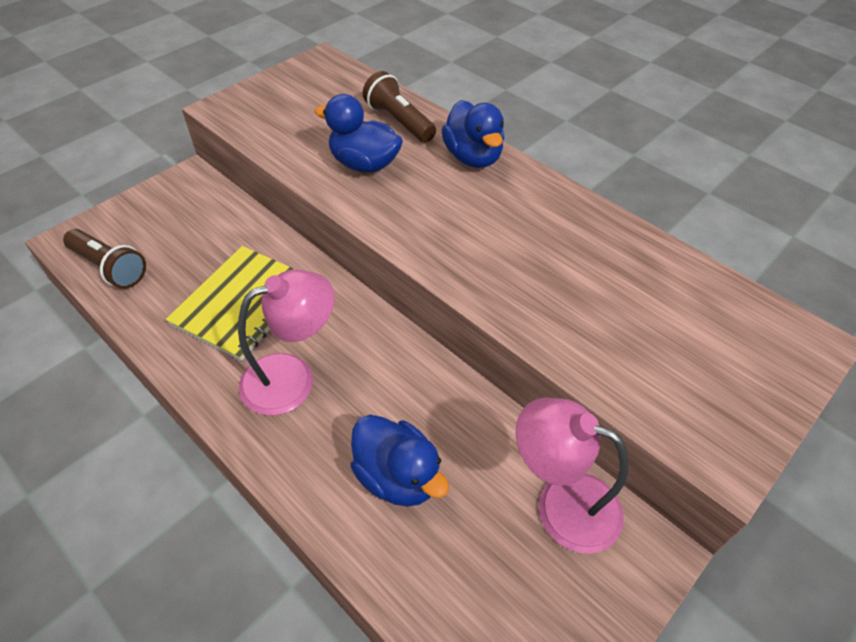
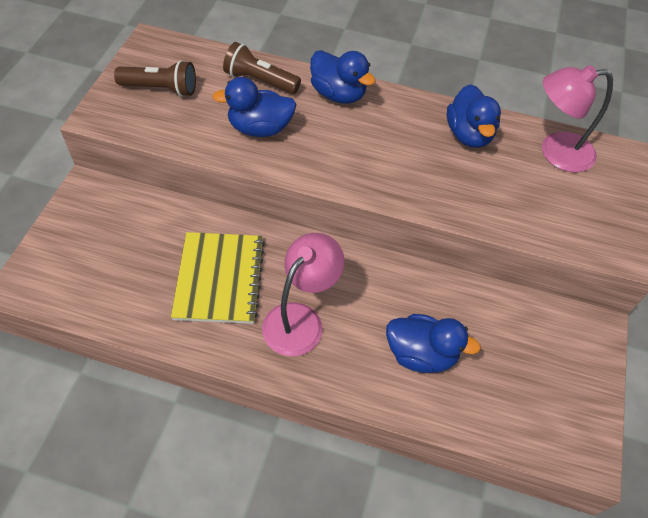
camera: 30 degrees left, 5 degrees up
(110, 268) = (81, 295): brown flashlight -> brown flashlight (161, 89)
(561, 504) = (530, 324): pink lamp -> pink lamp (556, 152)
(599, 245) = (469, 135): none -> blue duck

